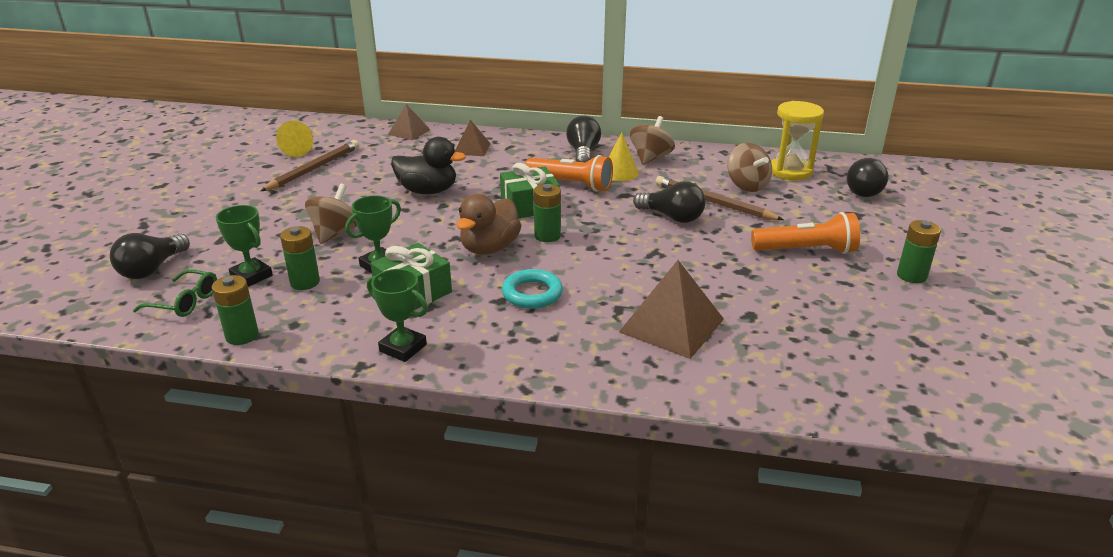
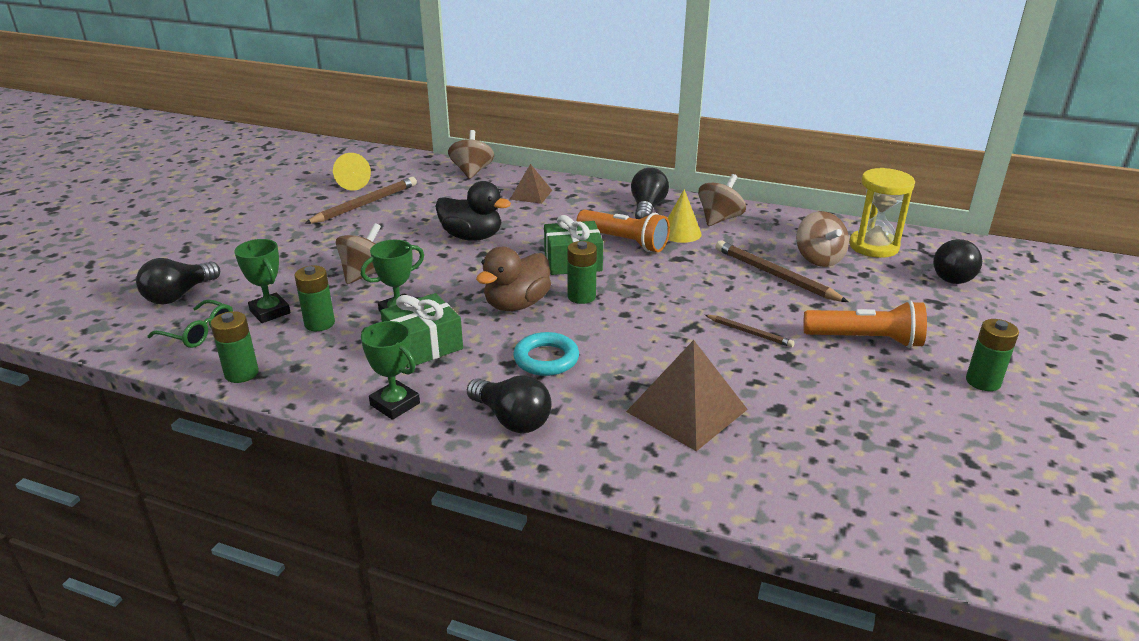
camera: 10 degrees right, 0 degrees up
(409, 132) = (472, 172): brown pyramid -> brown spinning top
(672, 217) = (723, 287): black light bulb -> black light bulb (512, 419)
(706, 254) = (749, 333): none -> brown pencil

